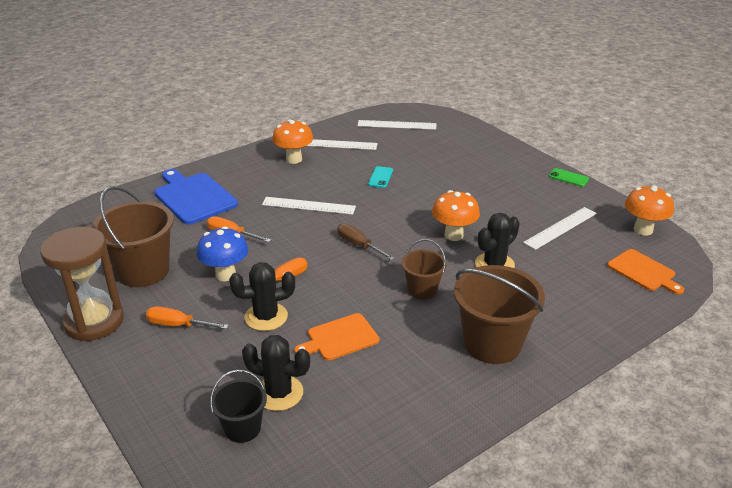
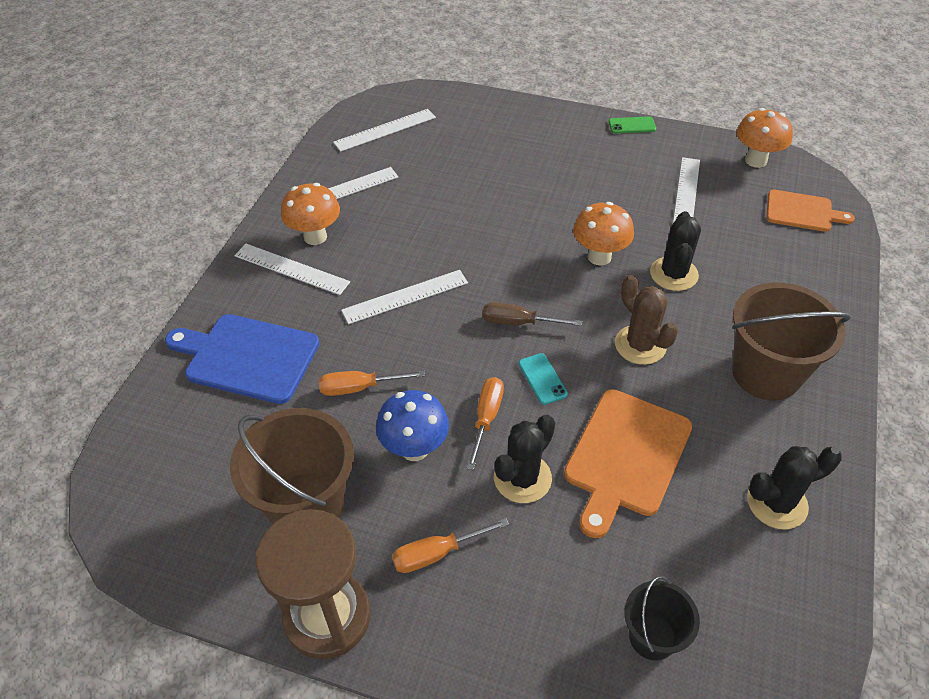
camera: 35 degrees left, 15 degrees up
(263, 168) = (291, 269): none -> white ruler
(279, 393) = (640, 567): black cactus -> black cactus (777, 503)
(340, 338) = (626, 456): orange cutting board -> orange cutting board, size x1.58
(380, 177) = (444, 215): turquoise phone -> turquoise phone (542, 379)
(422, 290) = (640, 345): brown bucket -> brown cactus

